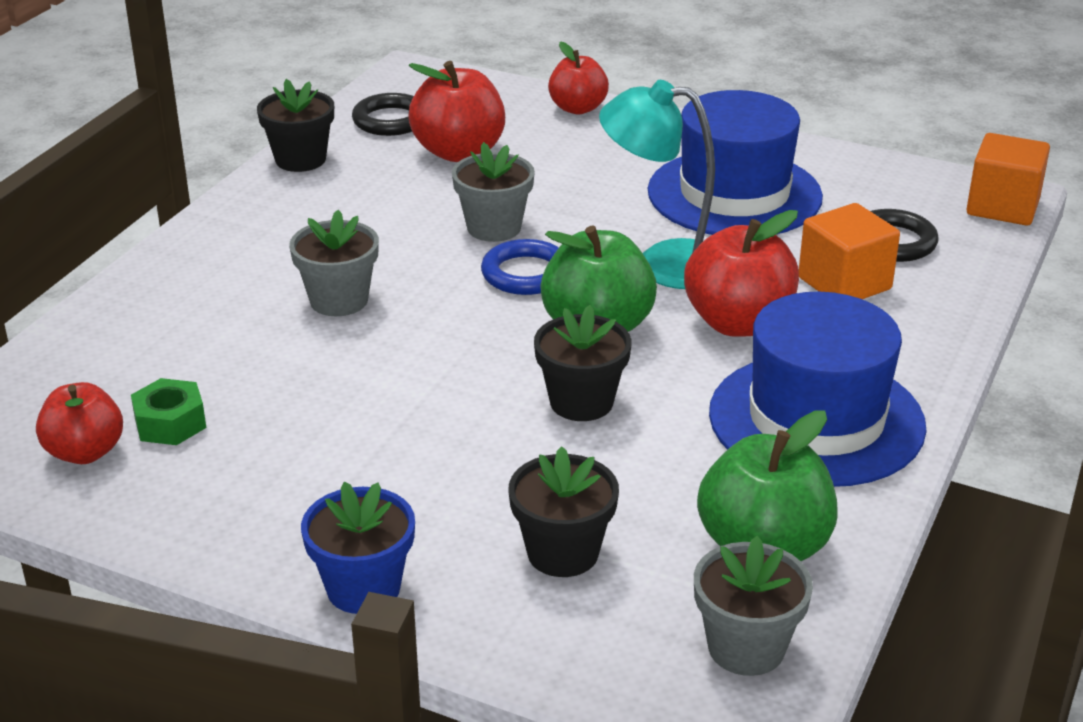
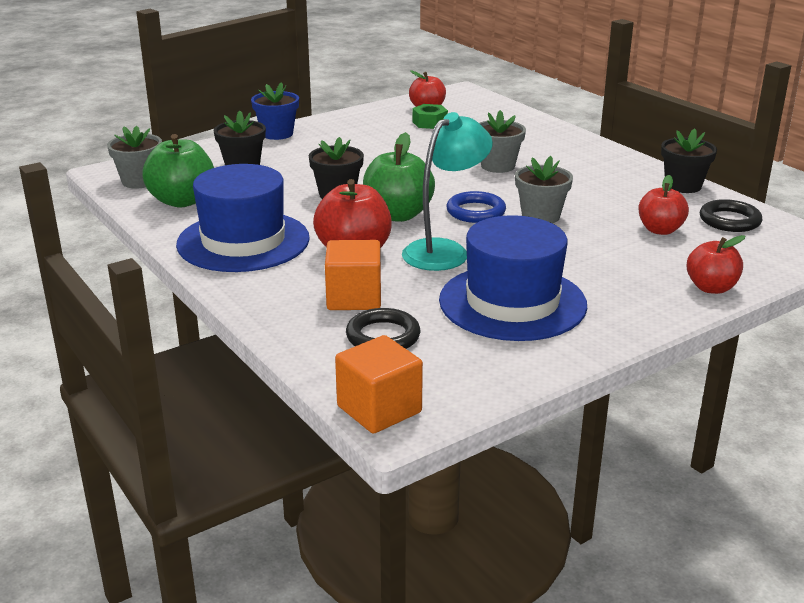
camera: 120 degrees right, 5 degrees down
(459, 152) = (660, 230): red apple -> red apple, size x0.66

